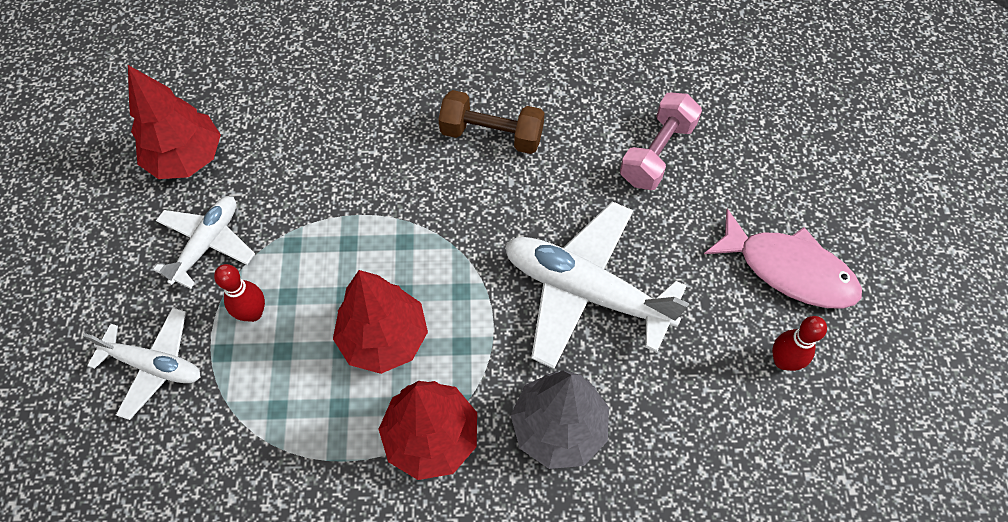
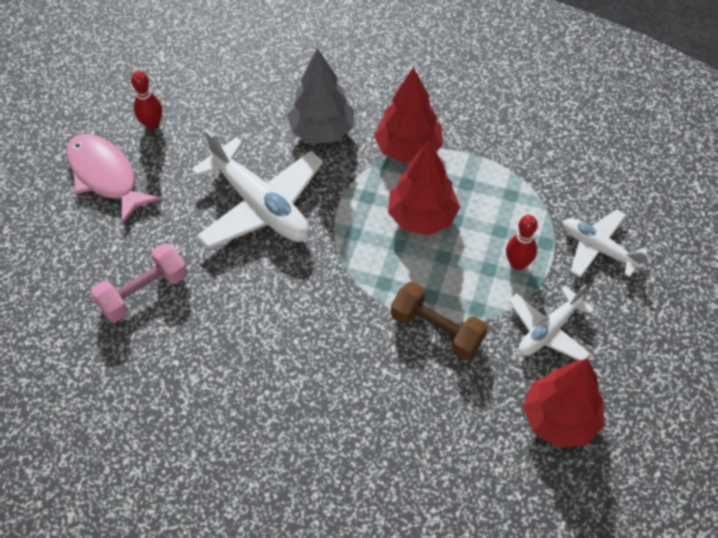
camera: 160 degrees left, 5 degrees down
(491, 135) = (275, 354): brown dumbbell -> brown dumbbell (437, 330)

